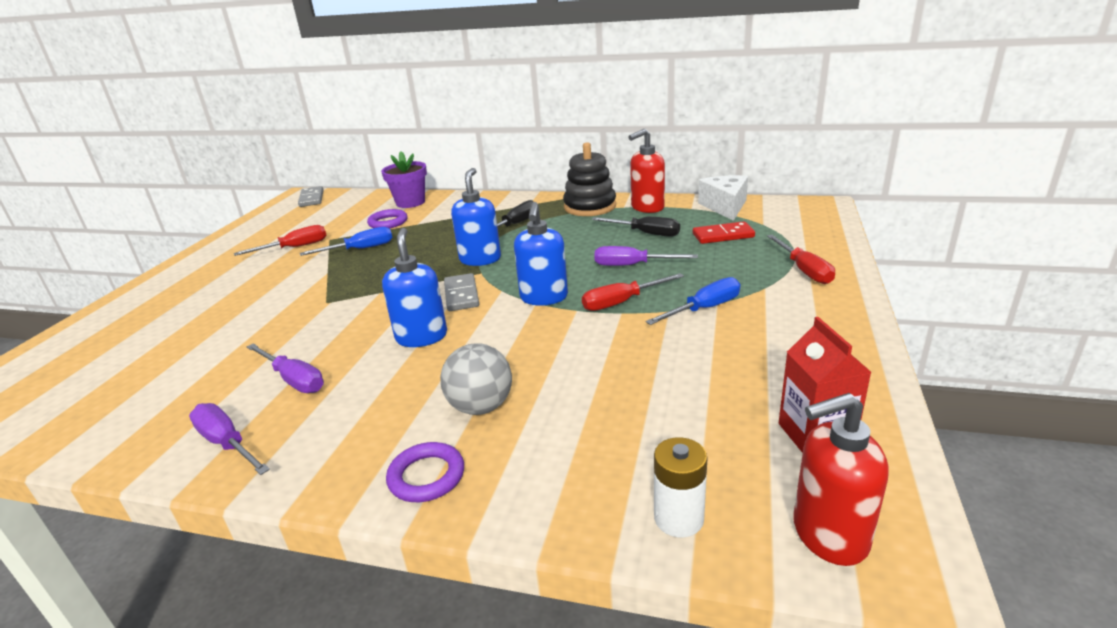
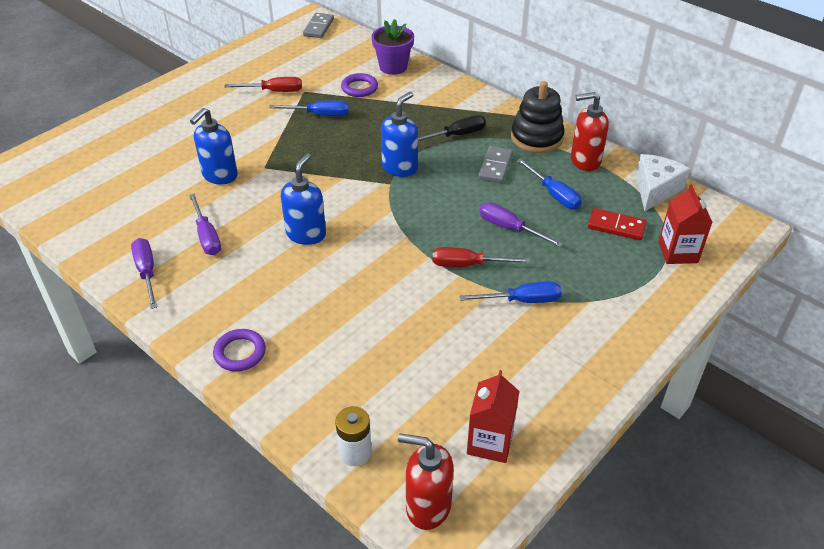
camera: 25 degrees right, 15 degrees up
(461, 295) = (359, 203): grey domino -> grey domino (495, 166)
(481, 407) = (303, 315): grey ball -> none
(544, 298) = (415, 233): blue soap dispenser -> blue soap dispenser (219, 175)
(645, 233) = (554, 194): black screwdriver -> blue screwdriver
(792, 234) = (678, 252): none -> red carton
(804, 270) = (641, 297): red screwdriver -> none

